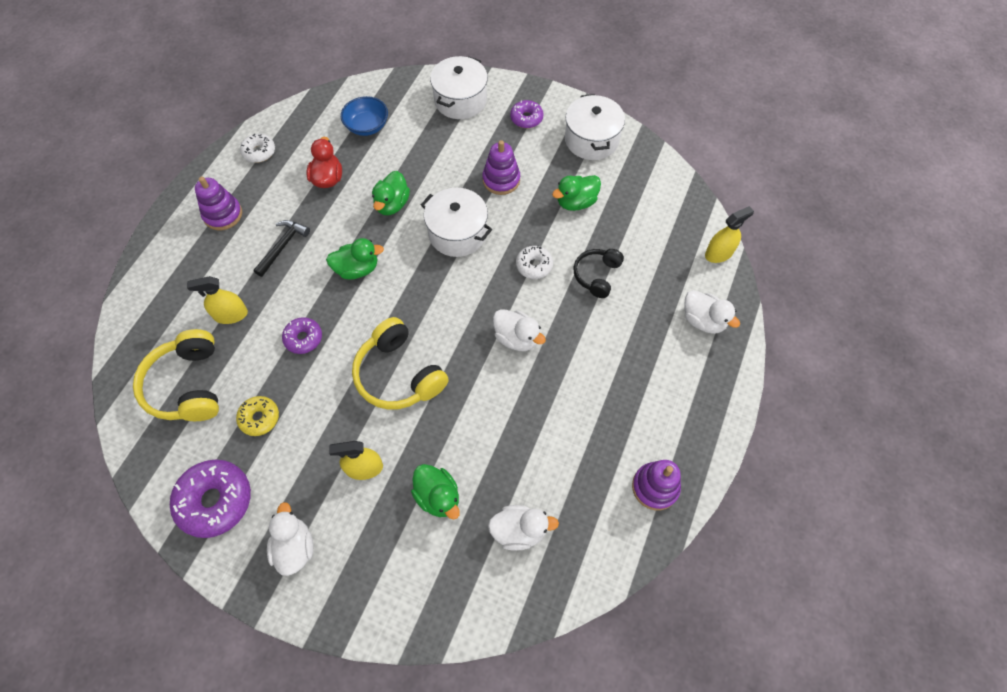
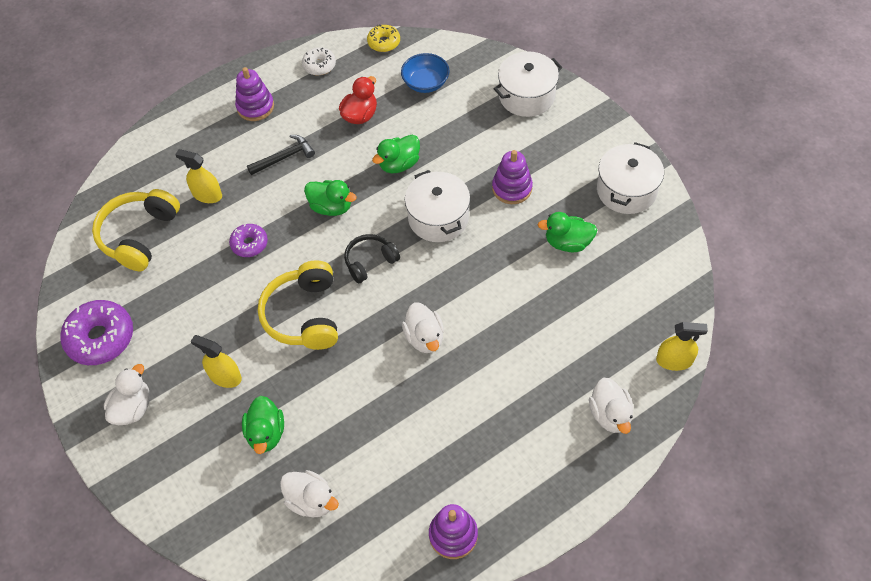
camera: 35 degrees right, 5 degrees down
(259, 418) = (174, 291): yellow donut -> yellow donut (384, 42)
(526, 118) = (577, 141): purple donut -> none
(534, 265) = (486, 281): white donut -> none
(597, 275) = (538, 320): black headphones -> black headphones (370, 262)

